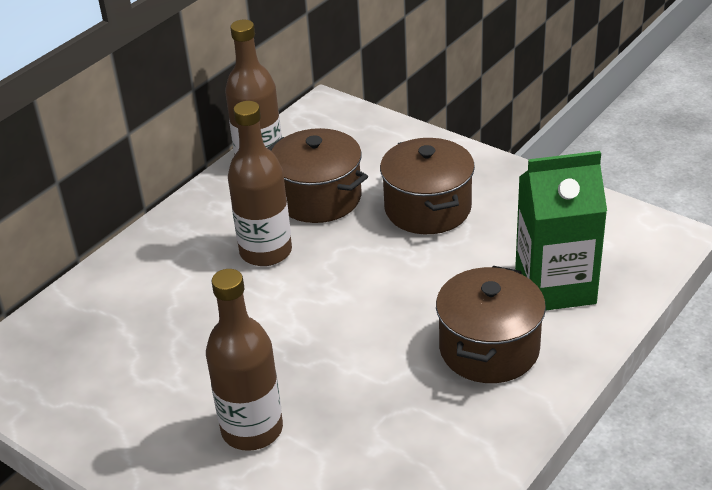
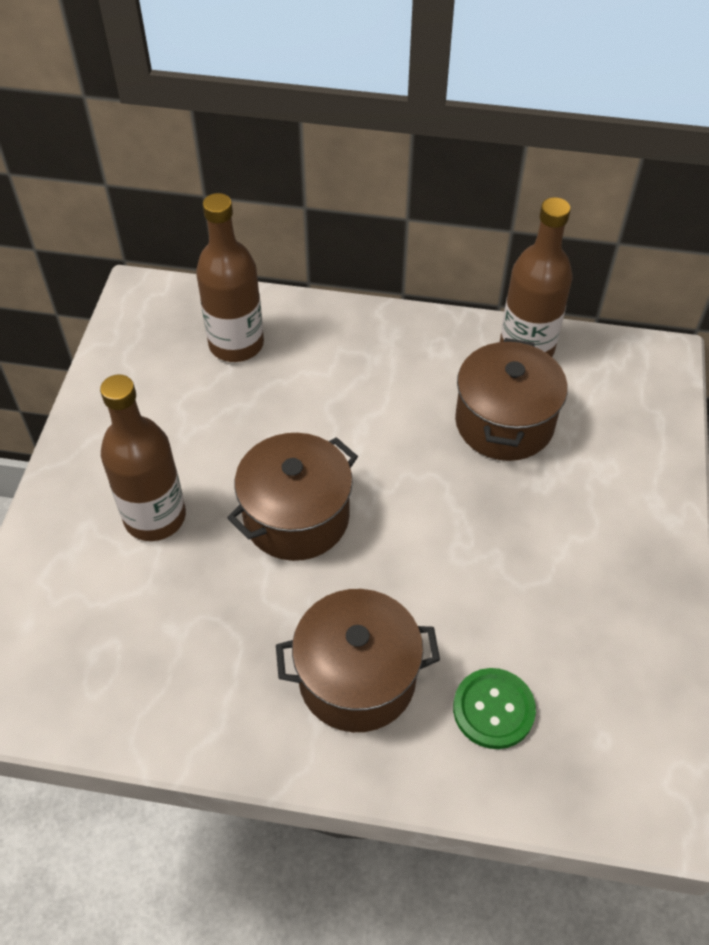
camera: 60 degrees right, 15 degrees up
(266, 251) = (395, 416): brown bottle -> brown bottle (236, 344)
(427, 208) = (550, 528): brown pot -> brown pot (296, 517)
(555, 286) = (493, 709): green carton -> green button

